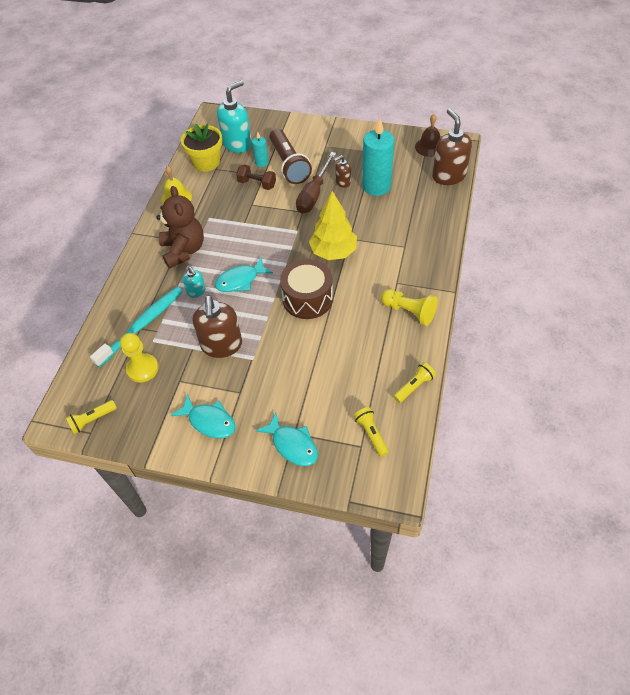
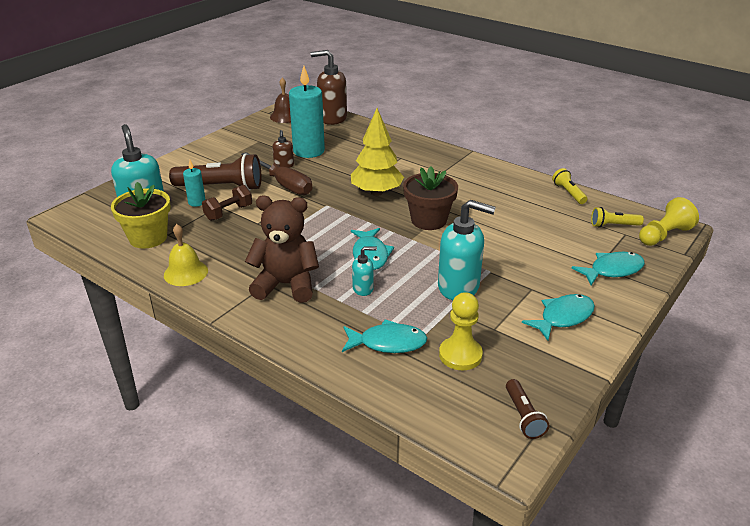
camera: 70 degrees left, 20 degrees down
(92, 420) = (523, 416): yellow flashlight -> brown flashlight
(142, 325) = (388, 343): turquoise toothbrush -> turquoise fish
(222, 345) = (459, 287): brown soap dispenser -> turquoise soap dispenser
(307, 299) = (428, 220): brown drum -> brown flower pot
(409, 312) = (482, 174): yellow pawn -> yellow pawn (664, 235)

